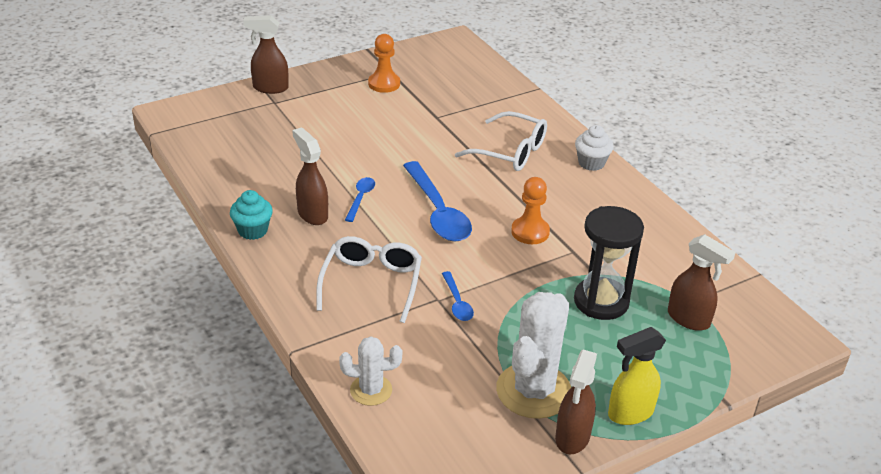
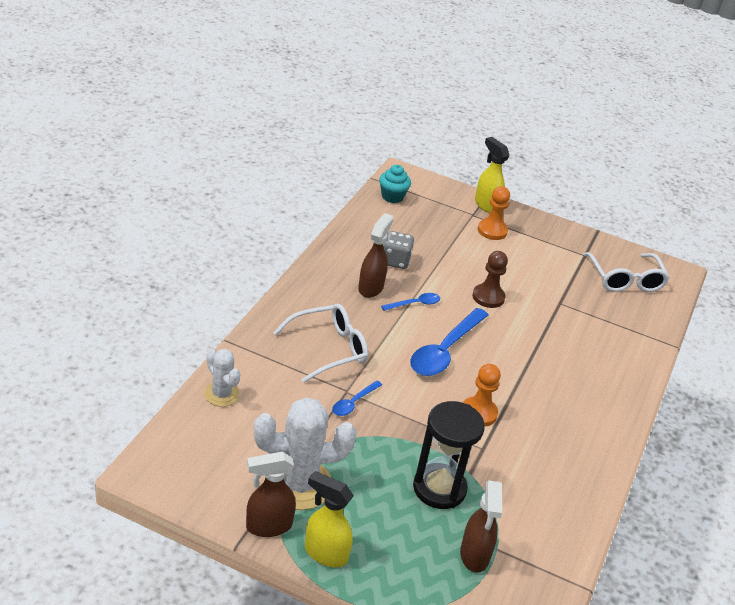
camera: 50 degrees right, 0 degrees up
(253, 230) = (323, 268): turquoise cupcake -> turquoise cupcake (392, 197)
(270, 88) = (486, 205): brown spray bottle -> yellow spray bottle
(290, 180) = (395, 261): none -> grey dice
(384, 84) = (565, 258): orange pawn -> orange pawn (492, 231)
(392, 151) = (488, 297): none -> brown pawn
(510, 152) = (567, 362): white glasses -> white glasses (625, 280)
(591, 163) = (612, 418): white cupcake -> none

